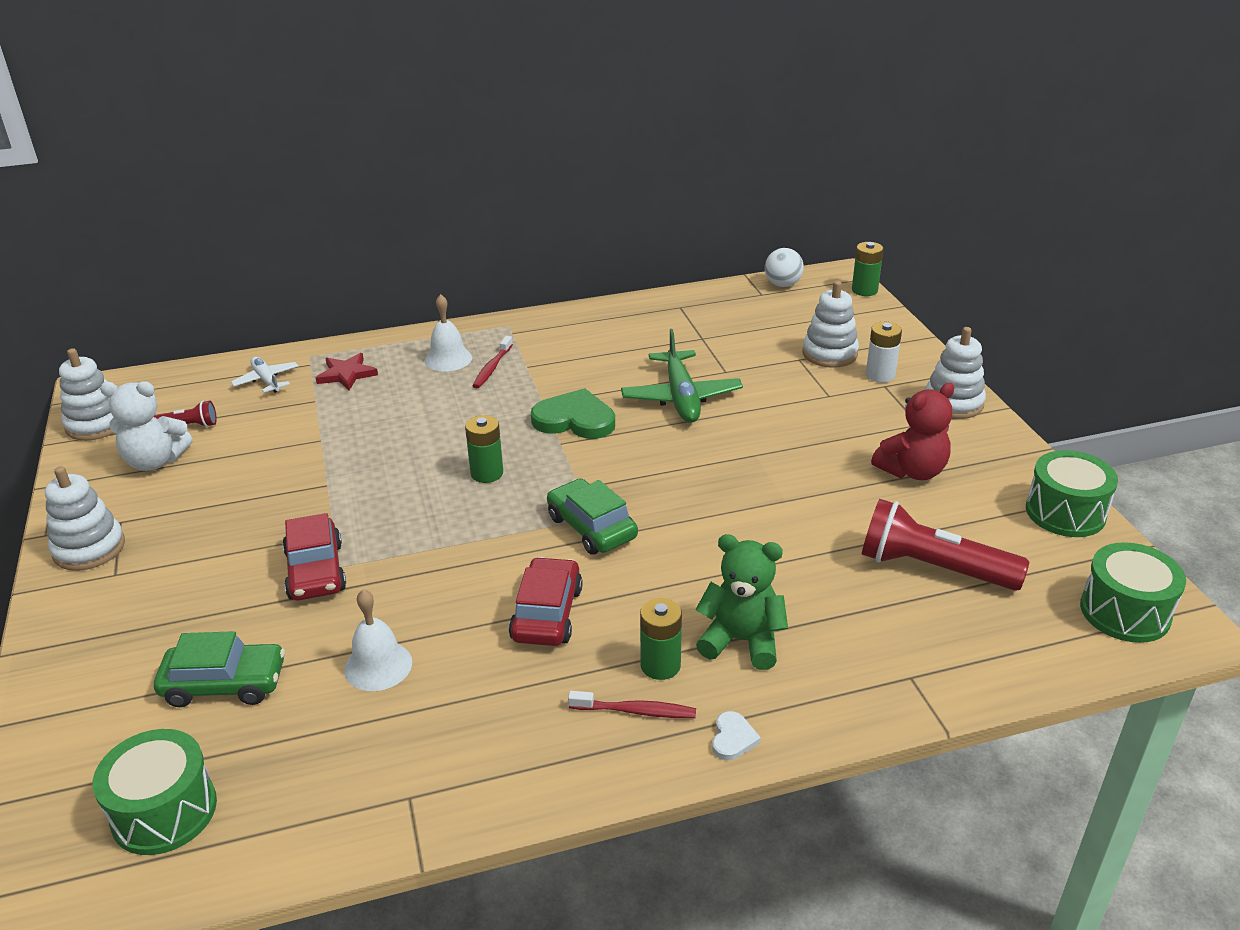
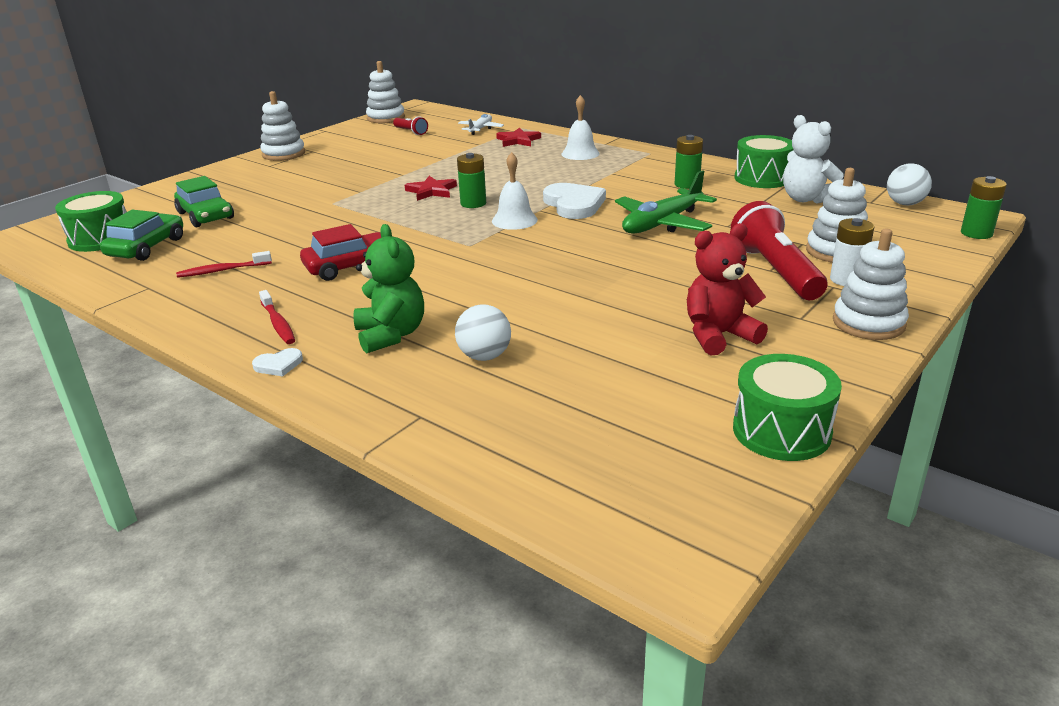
camera: 55 degrees right, 5 degrees down
(155, 461) = (371, 138): white teddy bear -> white teddy bear (806, 199)
(316, 571) = (320, 200): red car -> none
(378, 666) = (253, 242): white bell -> white bell (514, 220)
(410, 485) = (431, 191): none -> red star
(492, 368) = (592, 166): red toothbrush -> red toothbrush (222, 270)
(575, 420) = (574, 204): green heart -> white heart
(591, 527) = (458, 248): green car -> green car (146, 247)
(660, 665) = (333, 316): green battery -> green battery (687, 184)
(837, 600) = (484, 356): none -> white ball
(912, 471) = (718, 335): red teddy bear -> red teddy bear turned 135 degrees clockwise
(933, 568) = (585, 385): red flashlight -> red flashlight (776, 271)
(1125, 612) = (656, 510): green drum -> green drum (762, 178)

